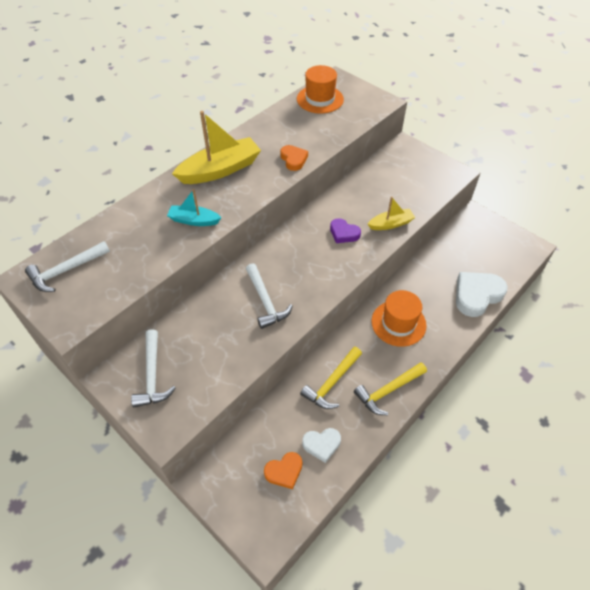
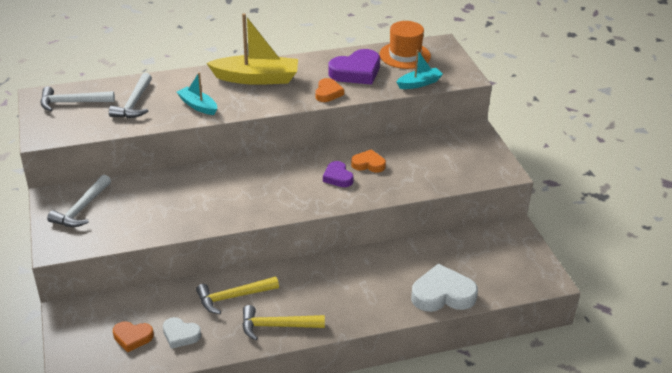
camera: 30 degrees right, 15 degrees down
(265, 301) = (217, 198): white hammer -> white hammer (134, 103)
(297, 130) = (356, 72): none -> purple heart
(355, 121) = (419, 83): none -> turquoise boat
(356, 210) = (368, 164): none -> orange heart
(391, 224) = (390, 187): yellow boat -> none
(398, 323) = (340, 281): orange hat -> none

